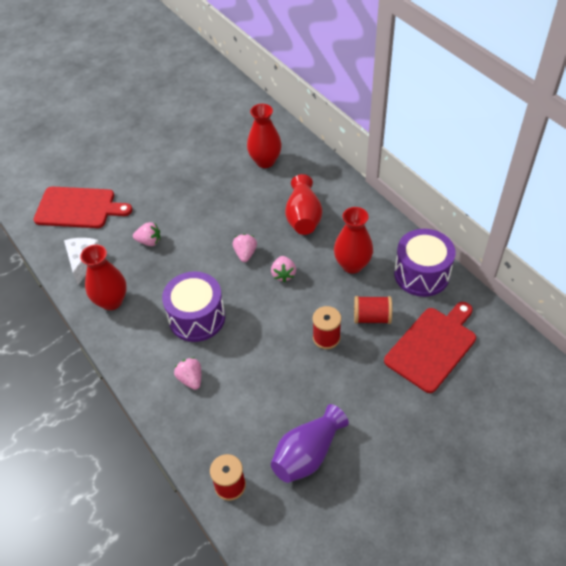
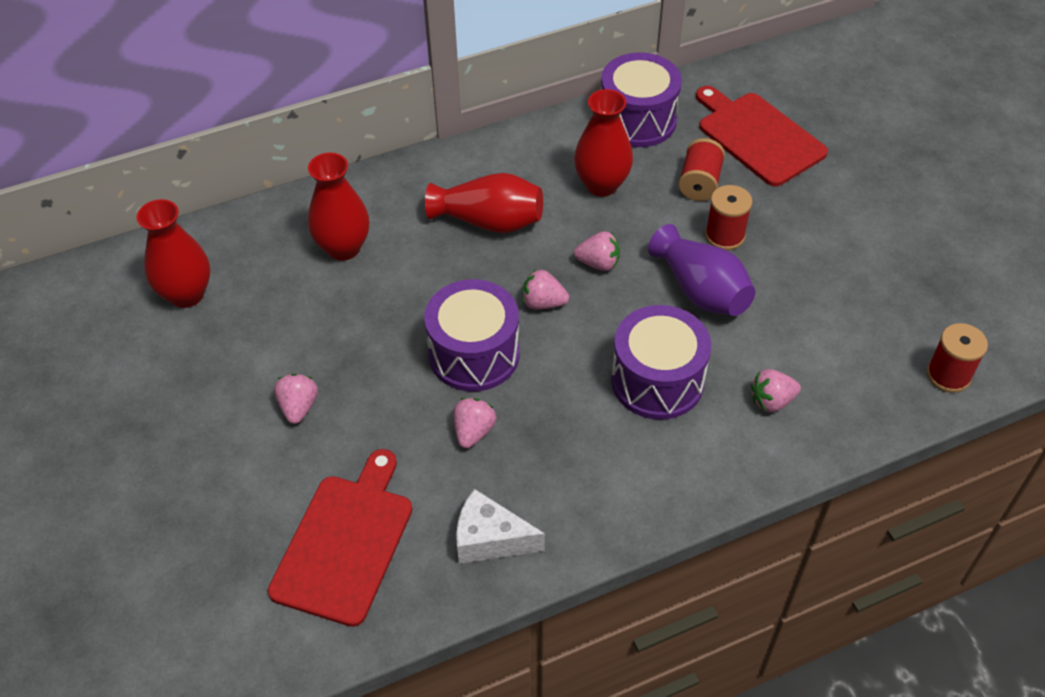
camera: 80 degrees left, 0 degrees up
(111, 301) = (595, 498): red vase -> red vase (186, 294)
(155, 171) = (298, 407): none -> pink strawberry
(201, 231) = (474, 354): none -> purple drum
(307, 454) = (905, 286): purple vase -> purple vase (701, 290)

